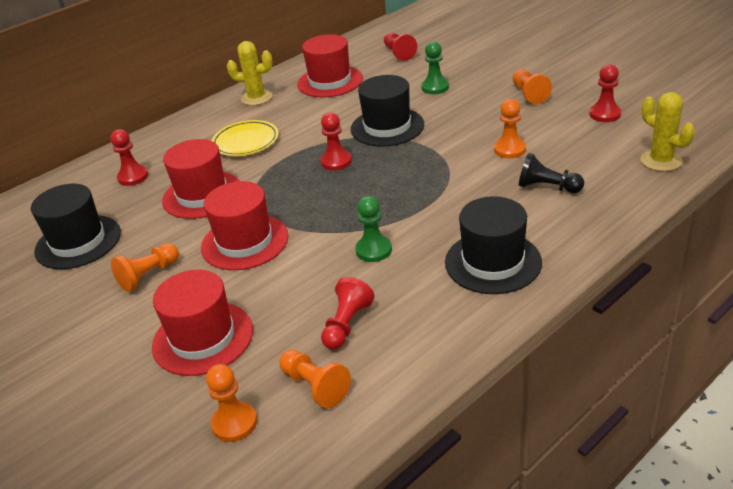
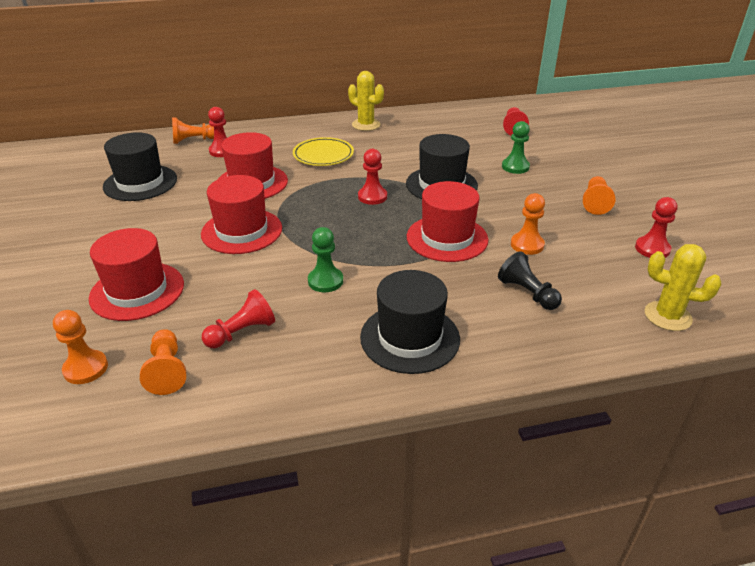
camera: 25 degrees right, 0 degrees up
(148, 275) = (155, 227): orange pawn -> orange pawn (193, 140)
(330, 81) = (434, 132): red hat -> red hat (447, 238)
(661, 161) = (667, 316): yellow cactus -> yellow cactus turned 60 degrees counterclockwise

